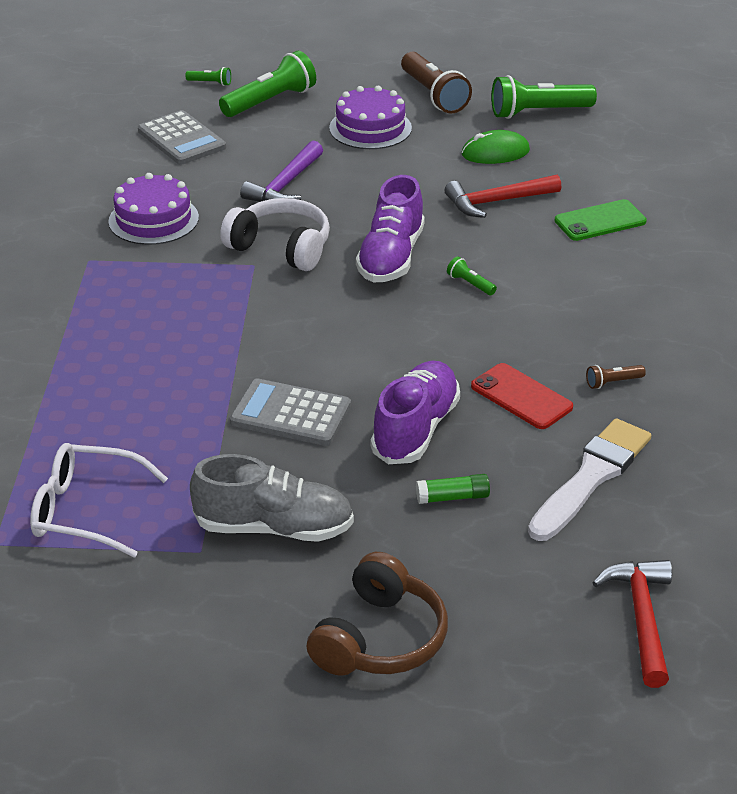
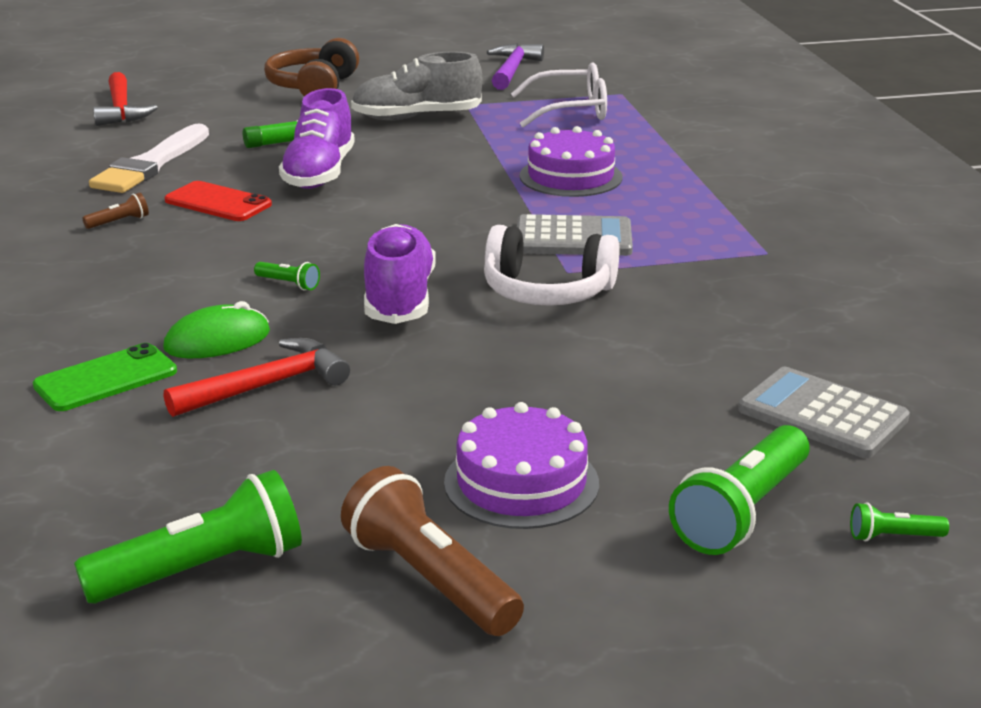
camera: 165 degrees right, 10 degrees down
(153, 219) = (739, 301): purple cake -> purple cake (570, 176)
(285, 185) = (599, 366): purple hammer -> purple hammer (512, 70)
(290, 414) = (442, 170): grey calculator -> grey calculator (573, 238)
(495, 152) = (280, 467): green mouse -> green mouse (217, 340)

